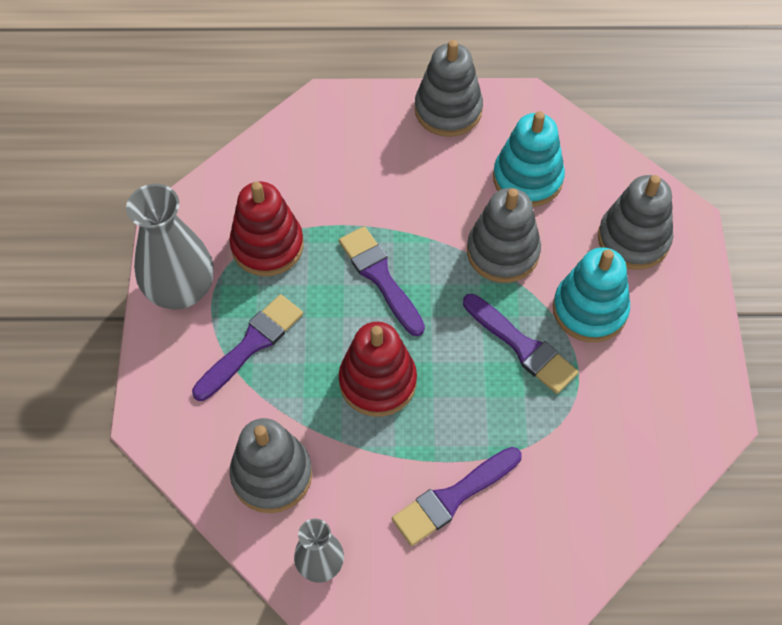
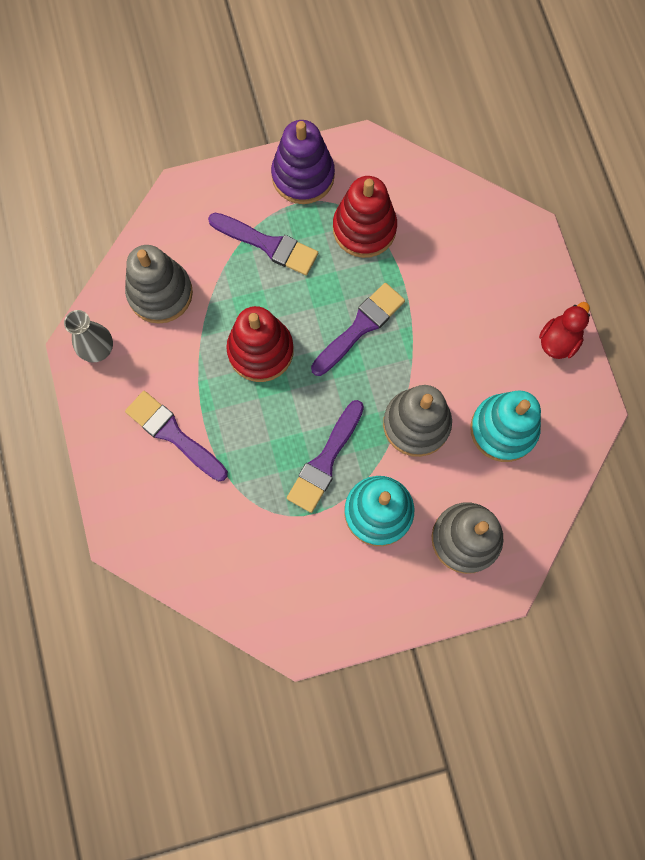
camera: 75 degrees right, 15 degrees up
(181, 290) = (303, 176): grey vase -> purple stacking toy
(448, 110) = (558, 341): grey stacking toy -> red duck

